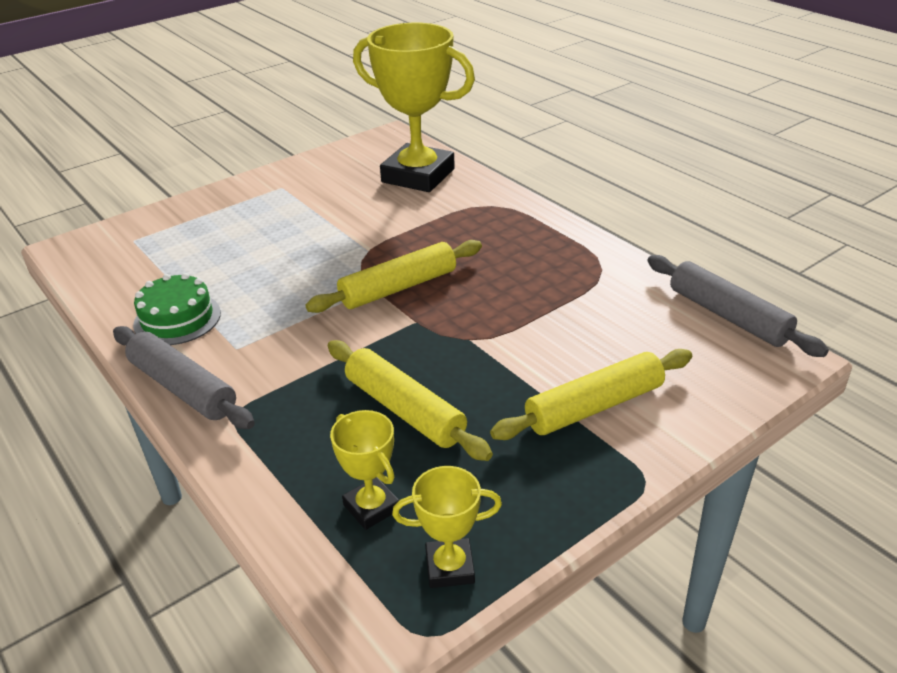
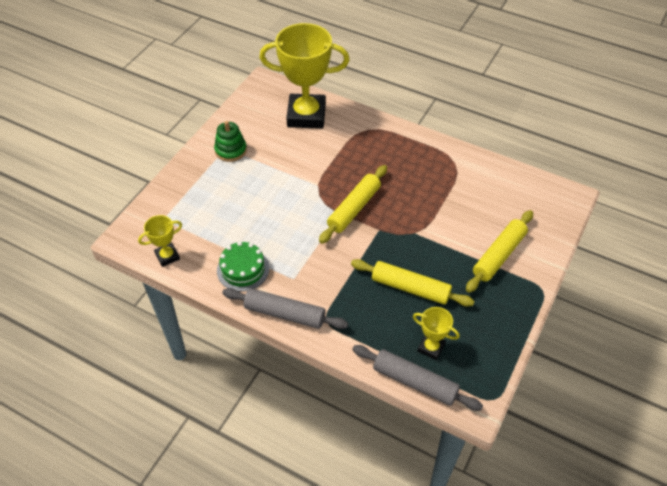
camera: 25 degrees left, 15 degrees up
(285, 190) = (231, 150): none -> green stacking toy
(450, 567) = (485, 364): yellow trophy -> yellow trophy (167, 256)
(728, 316) = (532, 177): grey rolling pin -> grey rolling pin (415, 382)

